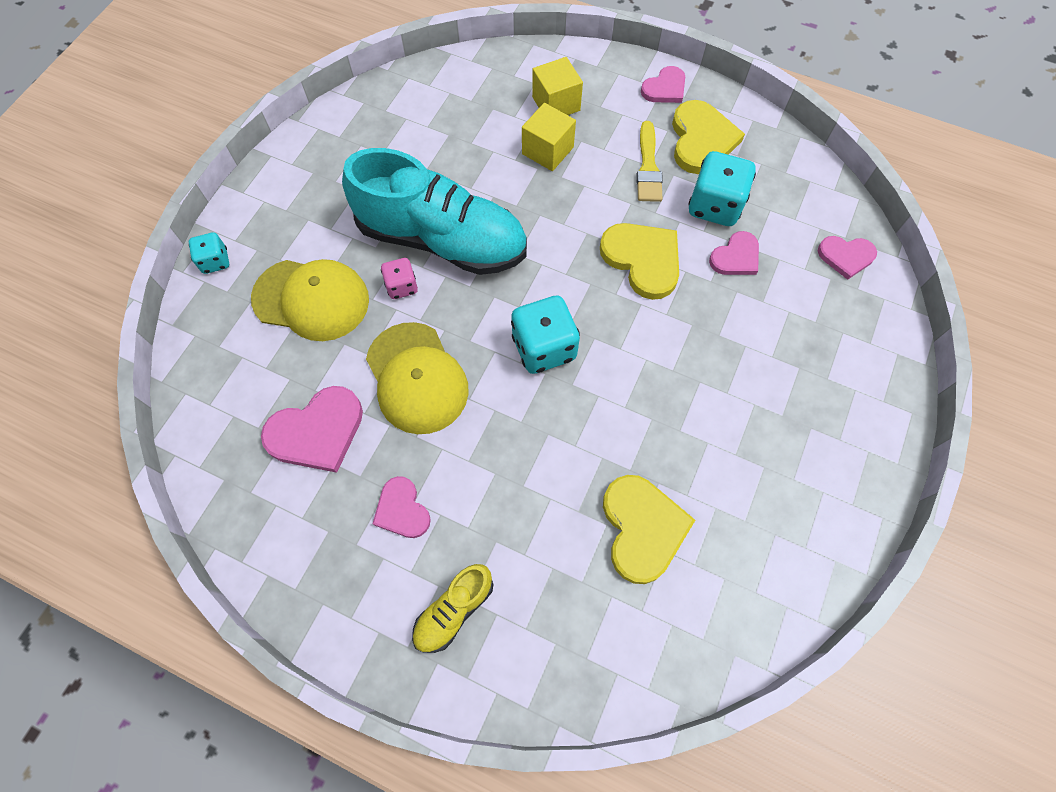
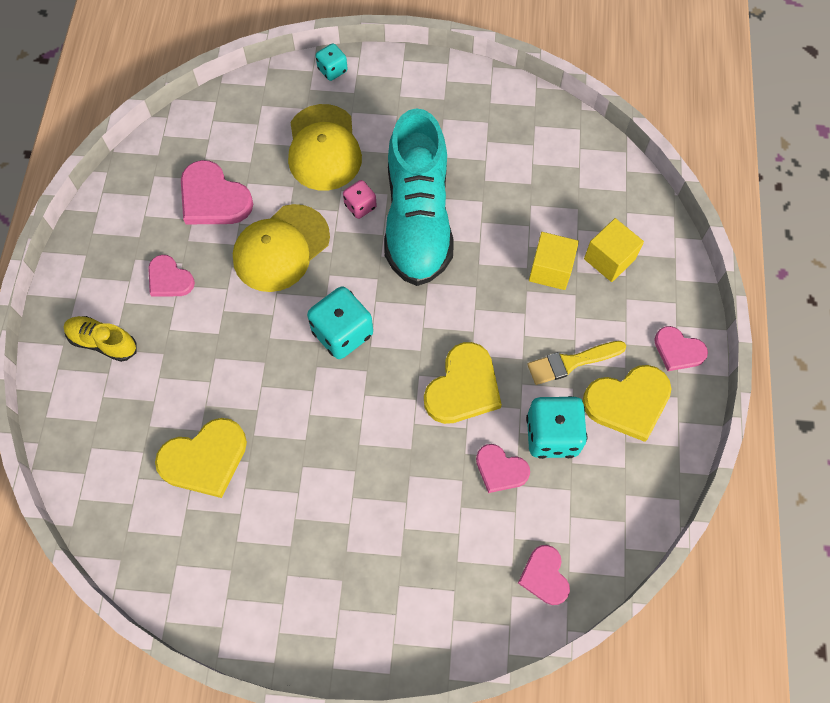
camera: 70 degrees right, 0 degrees up
(402, 510) = (169, 279): pink heart -> pink heart turned 90 degrees counterclockwise

